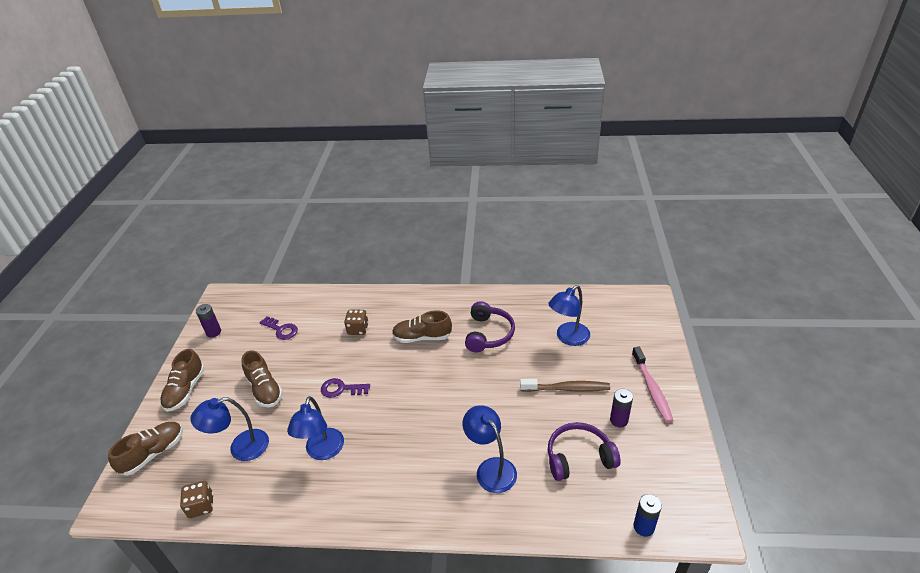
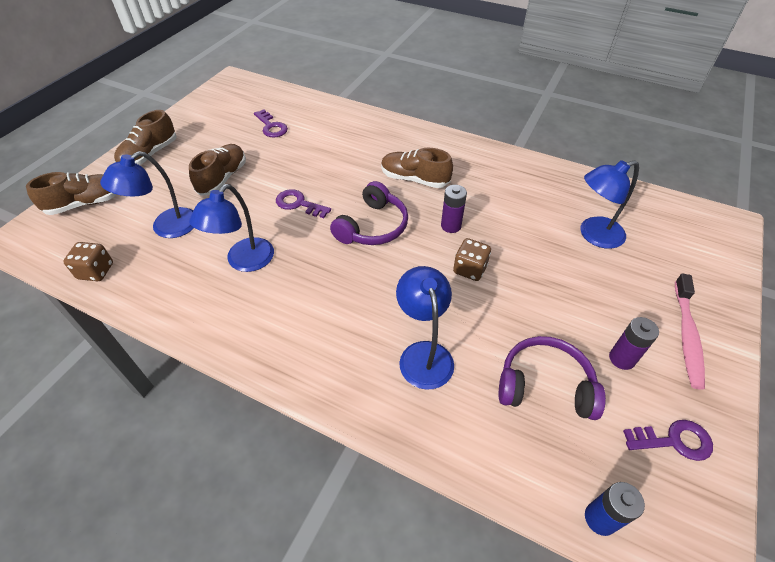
camera: 20 degrees right, 10 degrees up
(213, 332) = (207, 110): purple battery -> purple battery (451, 226)
(241, 448) = (166, 228): blue lamp -> blue lamp turned 45 degrees counterclockwise
(265, 389) = (222, 178): brown shoe -> brown shoe turned 150 degrees counterclockwise
(358, 329) = (349, 149): brown dice -> brown dice (470, 269)
(488, 334) = (494, 199): purple headphones -> purple headphones (372, 226)
(567, 388) = (566, 294): brown toothbrush -> none
(668, 461) = (674, 441): none -> purple key

